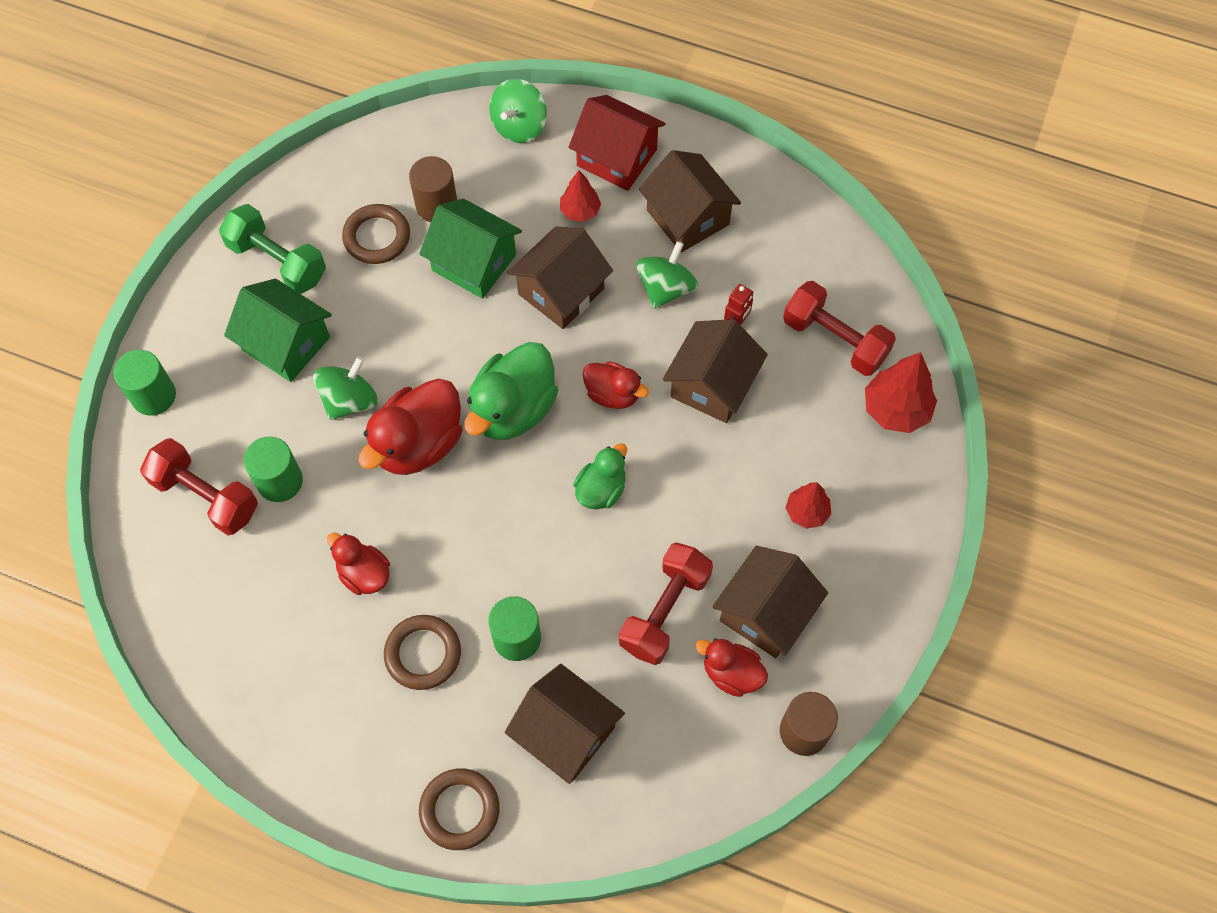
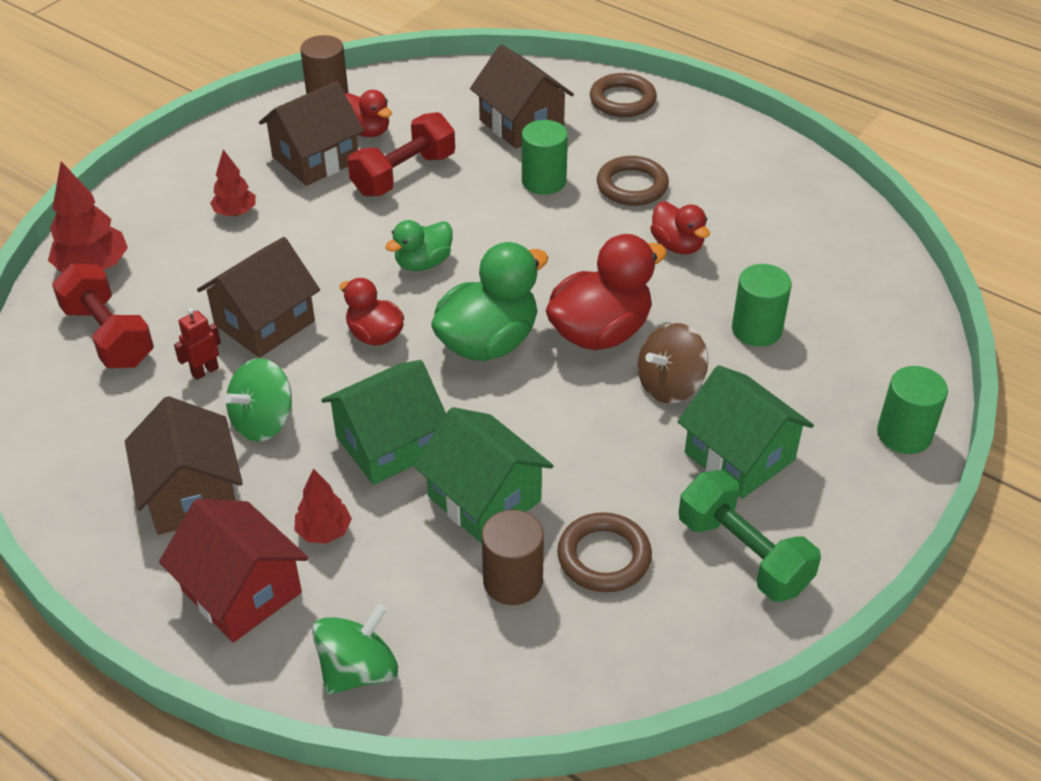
camera: 165 degrees left, 20 degrees down
(206, 496) = (838, 332): red dumbbell -> none
(349, 400) = (670, 385): green spinning top -> brown spinning top
(561, 291) = (388, 444): brown house -> green house

